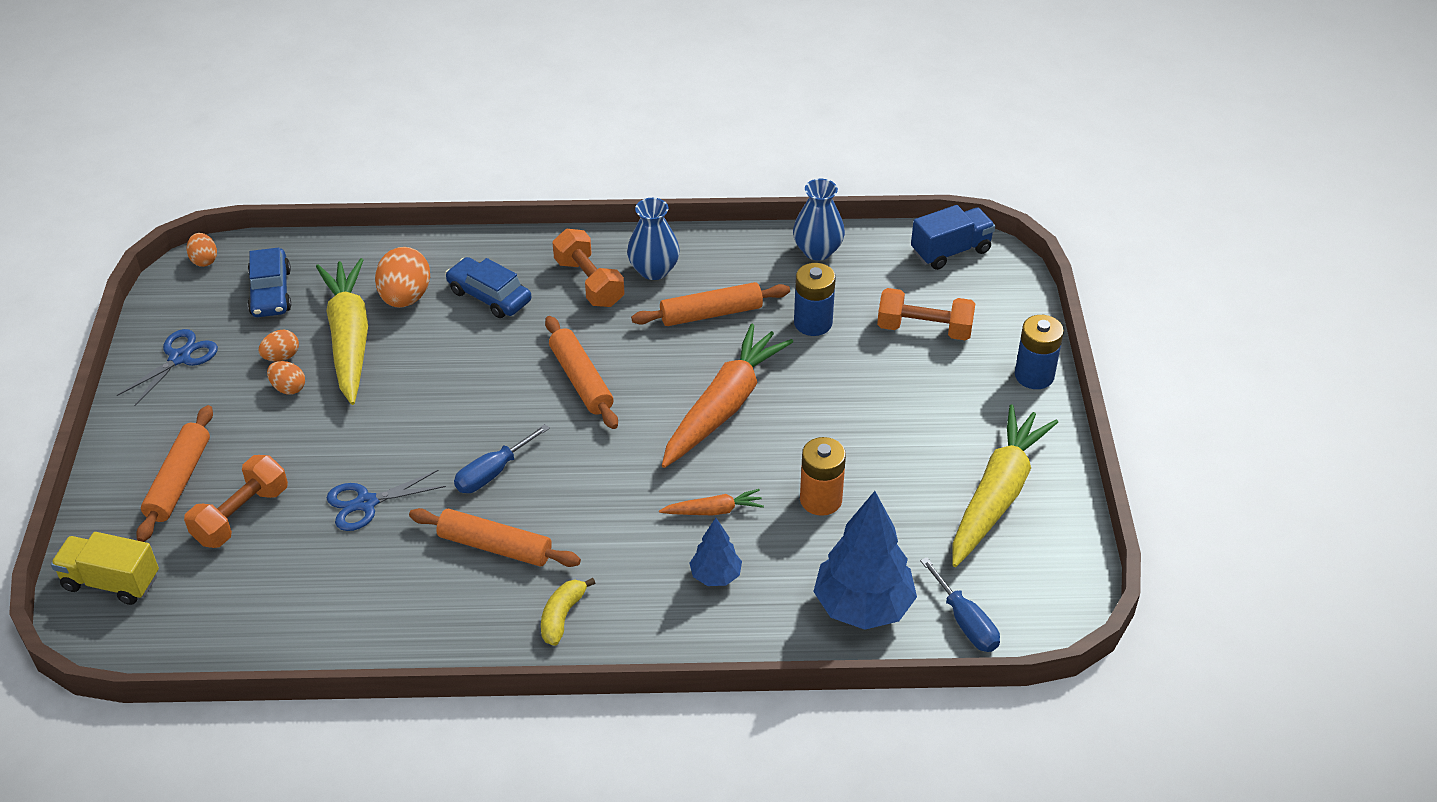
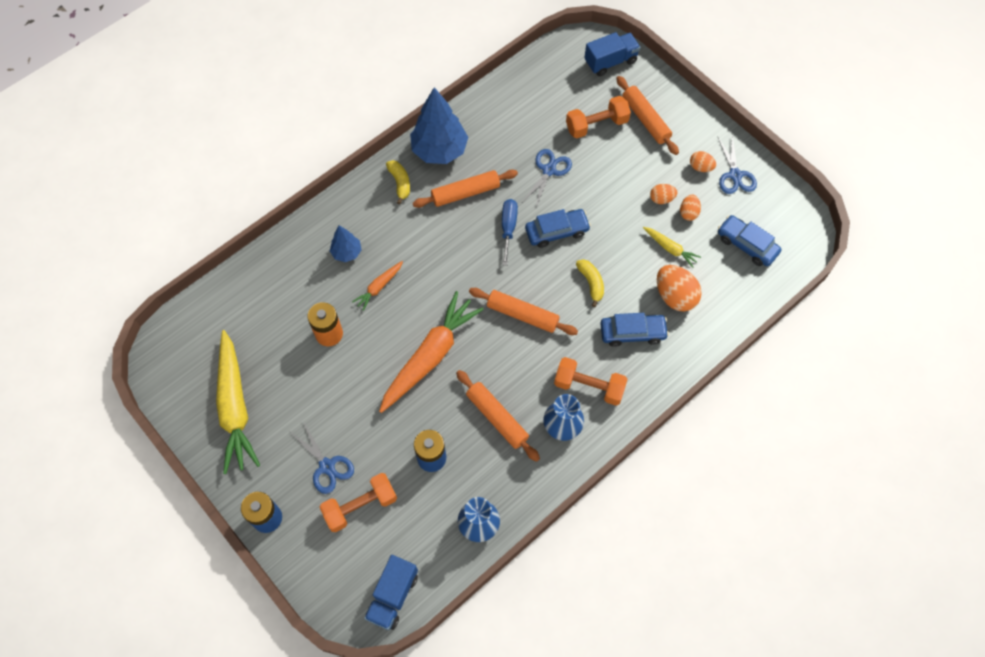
camera: 140 degrees right, 20 degrees up
(111, 582) = (610, 62): yellow truck -> blue truck
(204, 260) = (808, 237): orange egg -> orange egg (700, 167)
(241, 515) = (596, 125): orange dumbbell -> orange dumbbell turned 75 degrees clockwise
(349, 338) = (670, 248): yellow carrot -> yellow carrot, size x0.46
(443, 433) = (557, 231): none -> blue car
(473, 361) = (591, 283): none -> yellow banana
(711, 314) = (497, 418): orange rolling pin -> orange rolling pin turned 75 degrees counterclockwise
(724, 406) = (430, 356): orange carrot -> orange carrot turned 135 degrees counterclockwise
(863, 607) = (261, 287): blue tree -> blue tree (439, 150)
(932, 380) = (327, 466): none -> blue scissors
(965, 622) = (204, 315): blue screwdriver -> none

